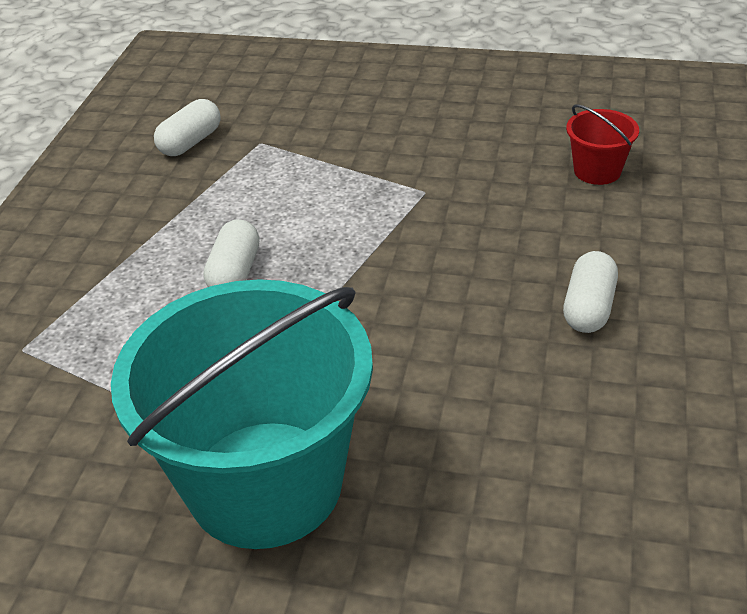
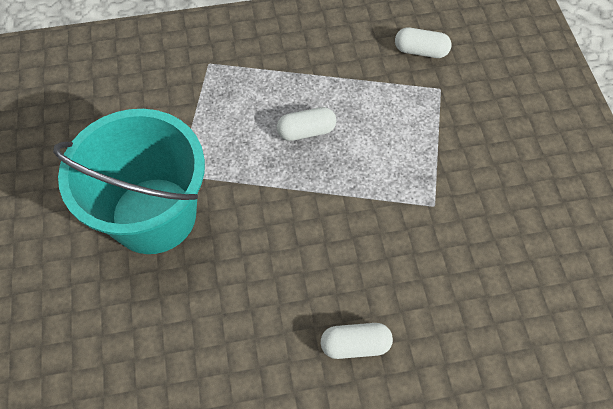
camera: 65 degrees right, 20 degrees up
(597, 171) = (516, 313): red bucket -> none

